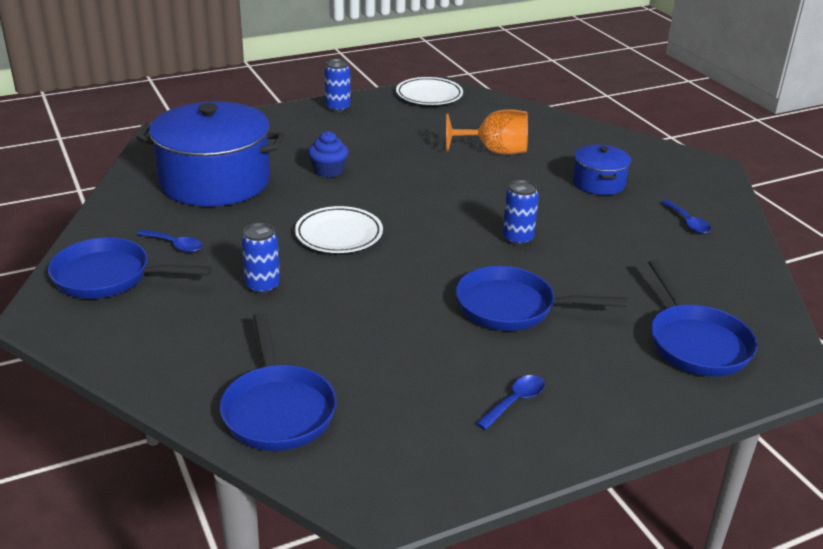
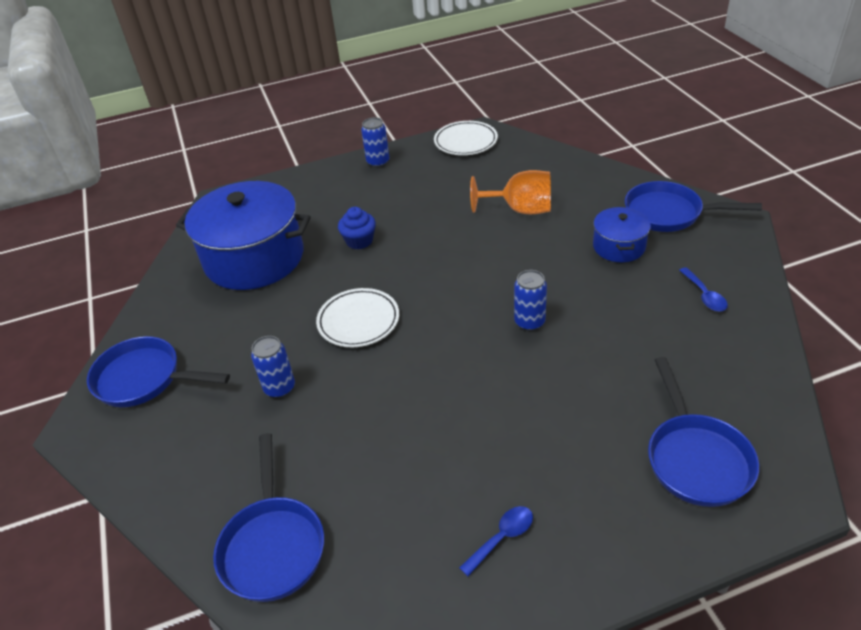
camera: 10 degrees right, 10 degrees up
(175, 245) = (207, 338): blue spoon -> none
(512, 307) = (513, 412): blue pan -> blue pan (668, 213)

